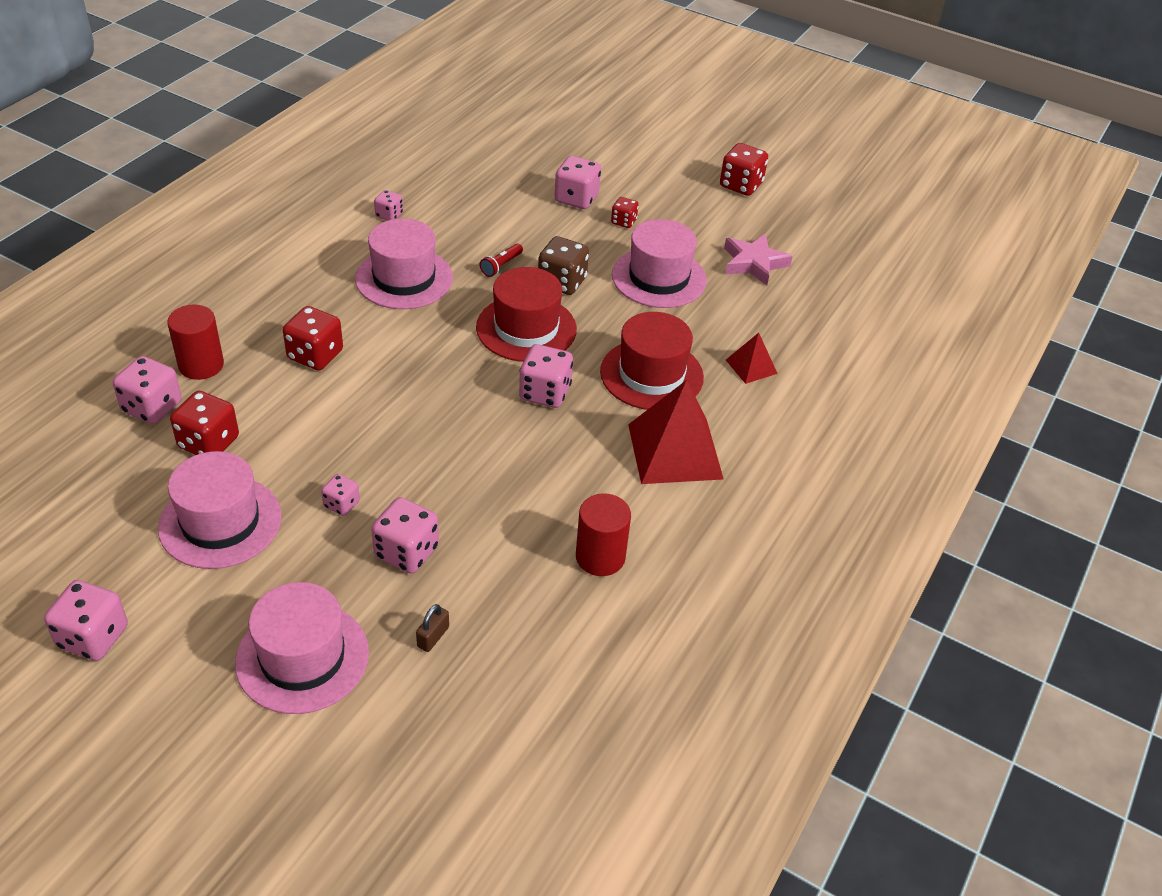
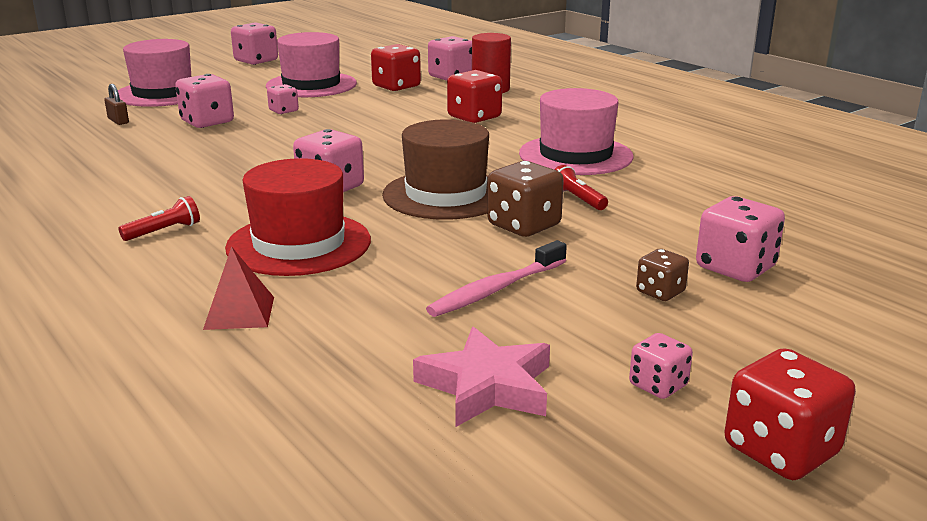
camera: 115 degrees right, 20 degrees down
(389, 215) = (706, 161): pink dice -> pink dice (658, 385)
(526, 328) = (446, 195): red hat -> brown hat
(600, 557) = (93, 176): red cylinder -> none
(623, 221) = (660, 292): red dice -> brown dice
(659, 278) = (495, 289): pink hat -> pink toothbrush
(675, 451) = (164, 231): red pyramid -> red flashlight

